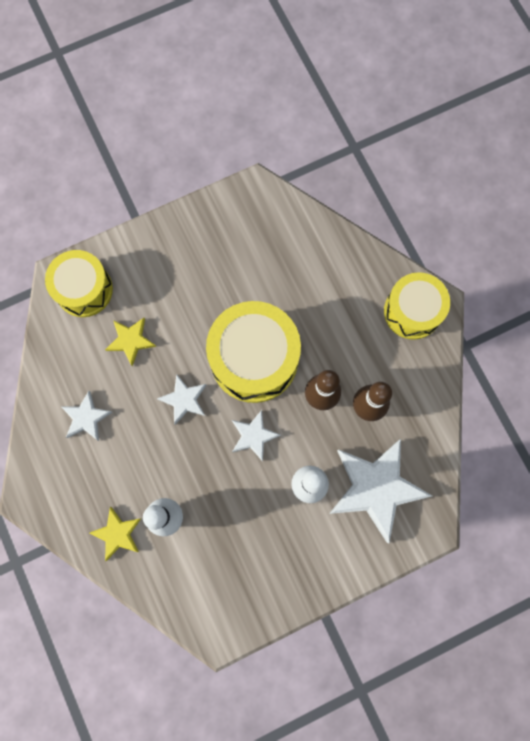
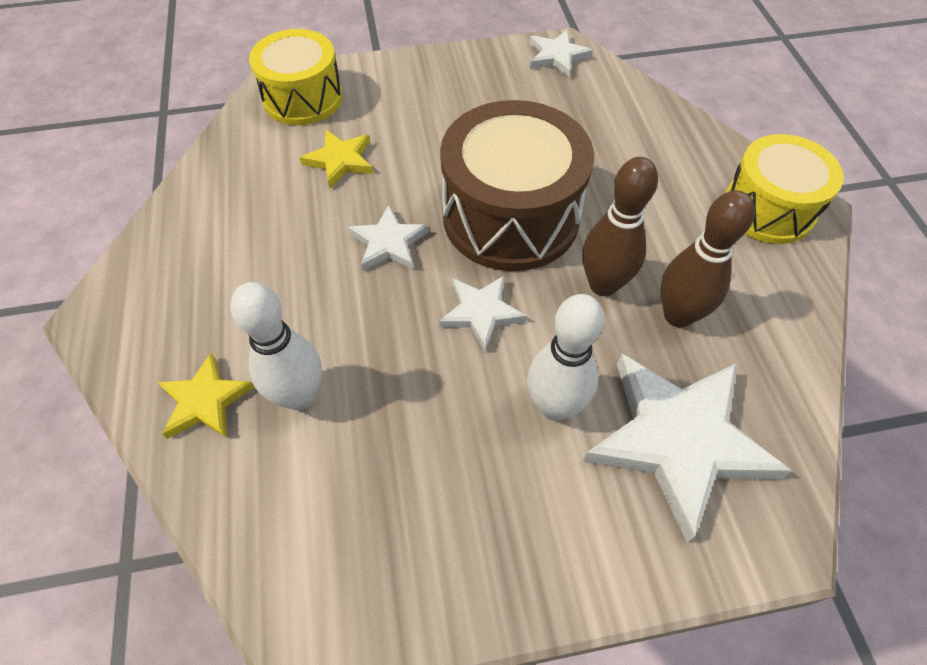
camera: 15 degrees right, 20 degrees down
(86, 418) = (235, 233): white star -> white star (557, 57)
(254, 359) = (510, 216): yellow drum -> brown drum

